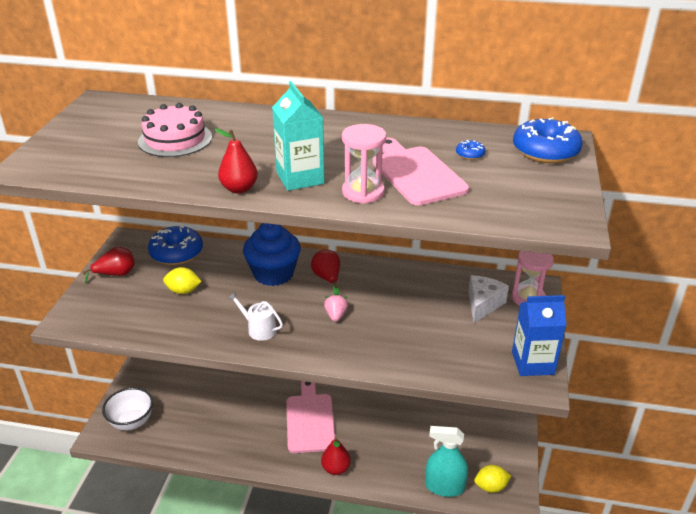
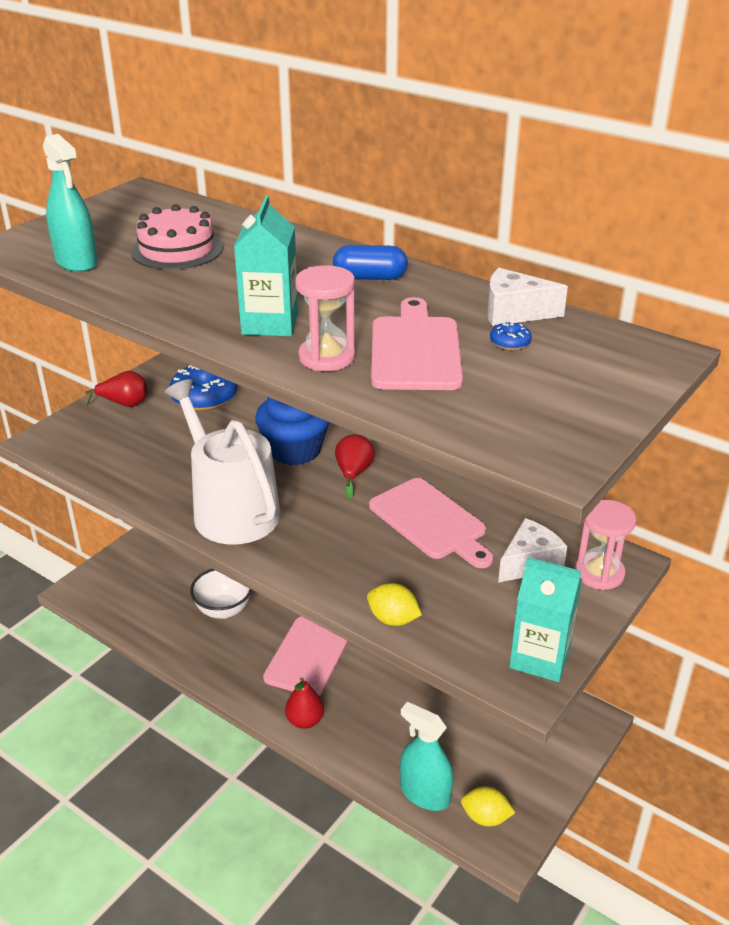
camera: 25 degrees right, 0 degrees up
(102, 165) = (76, 262): none -> turquoise spray bottle
(132, 422) = (115, 586): white bowl -> white bowl (223, 610)
(183, 291) = (181, 442): yellow lemon -> yellow lemon (393, 619)
(239, 189) = (191, 320): red pear -> none
(259, 329) = (231, 509): white watering can -> white watering can, size x2.36
(336, 315) = (331, 520): pink strawberry -> none
(337, 131) = (370, 278): none -> blue capsule
(402, 296) = (431, 521): none -> pink cutting board
(453, 134) = (514, 312): none -> white cheese
(532, 363) = (540, 657): blue carton -> turquoise carton
(545, 151) = (620, 362): blue donut -> none

